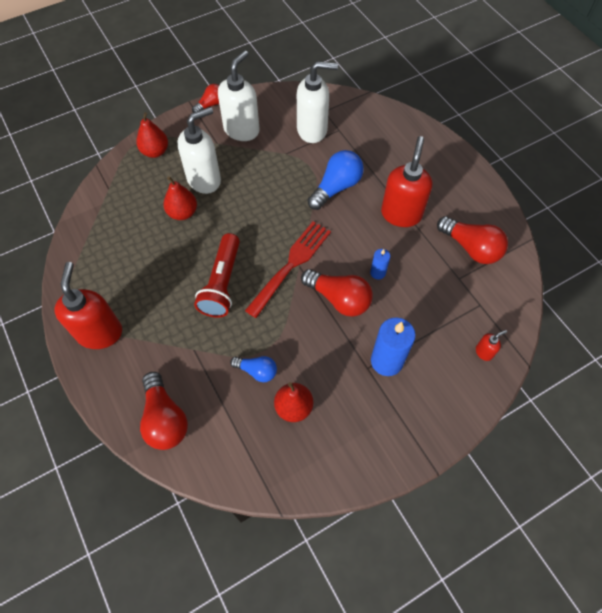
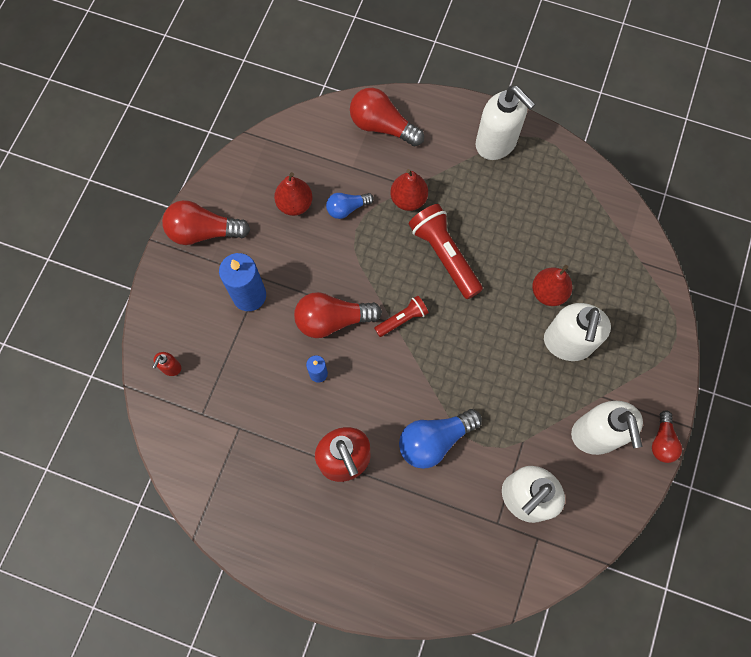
camera: 140 degrees right, 10 degrees up
(100, 333) = (496, 143): red soap dispenser -> white soap dispenser
(155, 152) = (648, 335): red pear -> red pear (408, 199)
(291, 265) = (402, 319): red fork -> red flashlight
(336, 187) = (434, 440): blue light bulb -> blue light bulb turned 60 degrees clockwise
(471, 248) = (249, 474): red light bulb -> red light bulb (203, 232)

